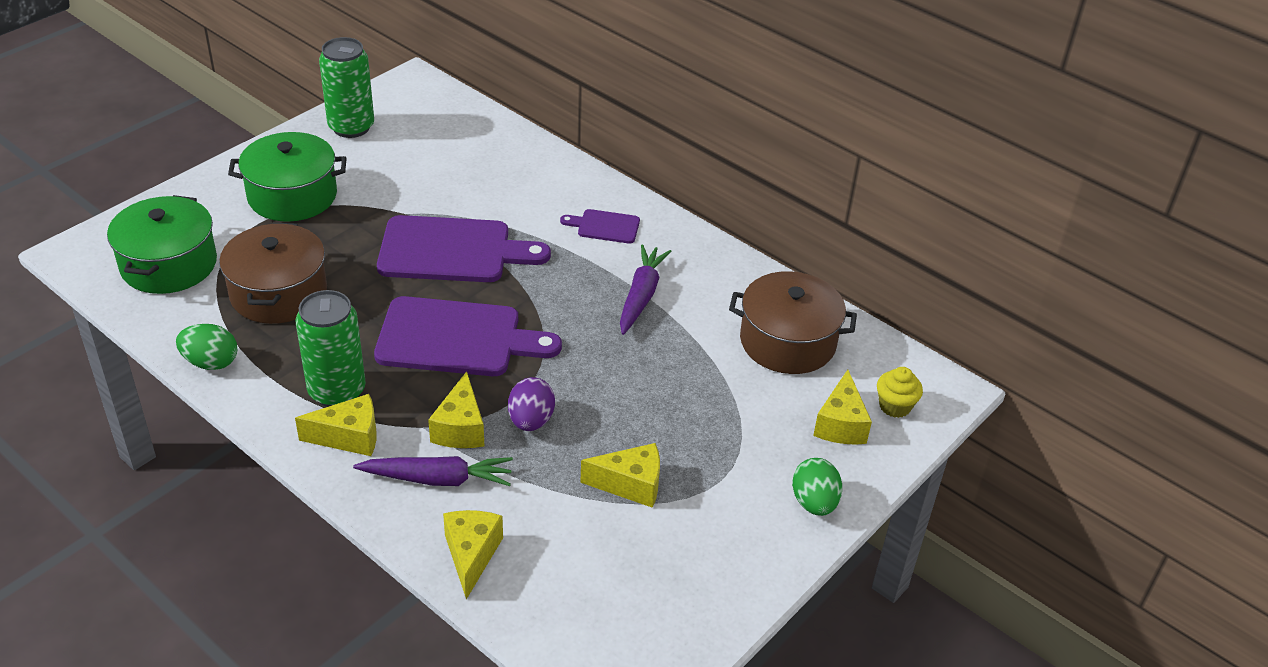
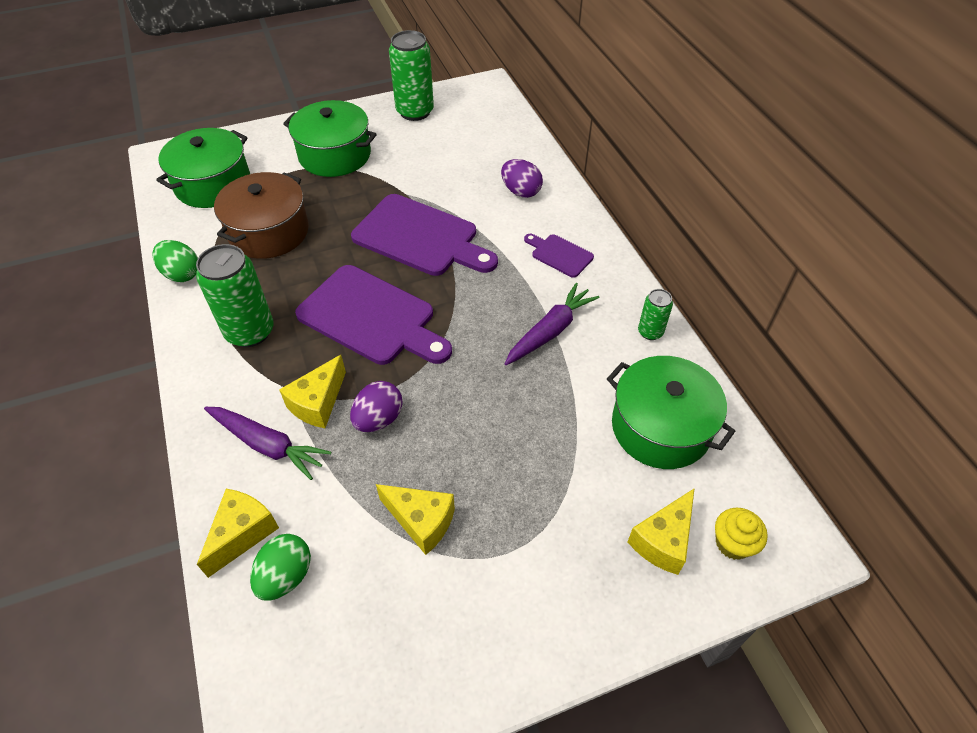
camera: 30 degrees right, 10 degrees up
(349, 437) = (230, 377): yellow cheese -> none
(526, 178) = (521, 191): none -> purple egg
(732, 268) = (650, 332): none -> green can
(787, 342) = (660, 427): brown pot -> green pot
(814, 503) = (583, 621): green egg -> green egg (286, 576)

